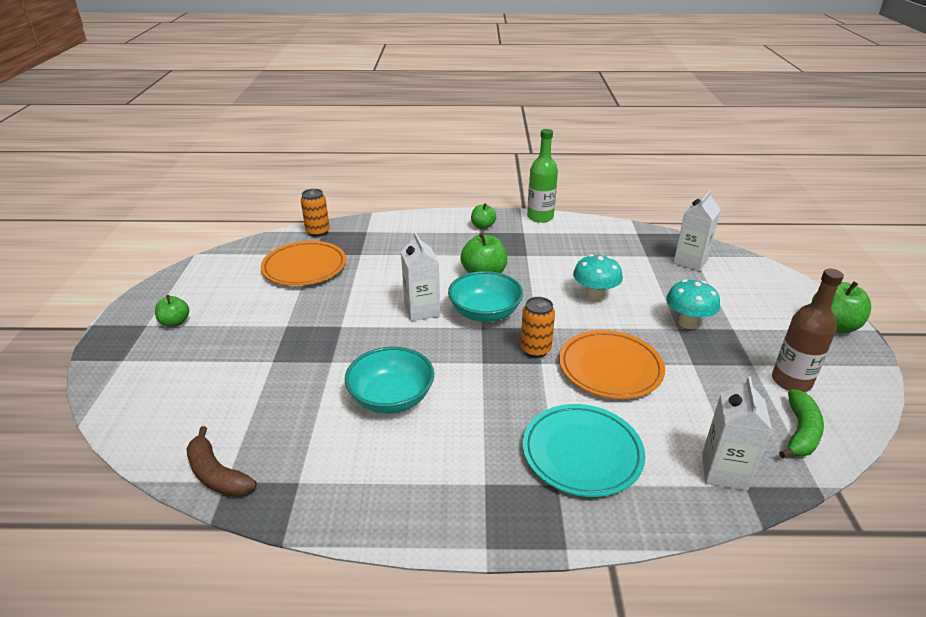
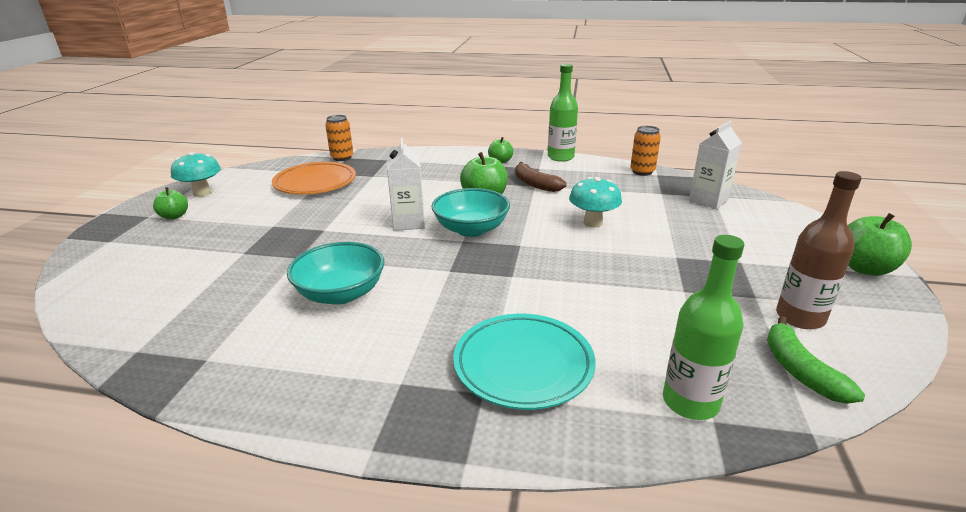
camera: 10 degrees right, 5 degrees down
(217, 474) = (131, 343): brown banana -> brown banana (535, 184)
(535, 350) = (510, 264): orange can -> orange can (642, 172)
(610, 368) = (586, 287): orange plate -> none
(687, 323) = (688, 253): turquoise mushroom -> turquoise mushroom (202, 193)
(724, 471) = (690, 402): white carton -> green bottle
(800, 432) = (800, 370): green banana -> green banana turned 135 degrees clockwise

